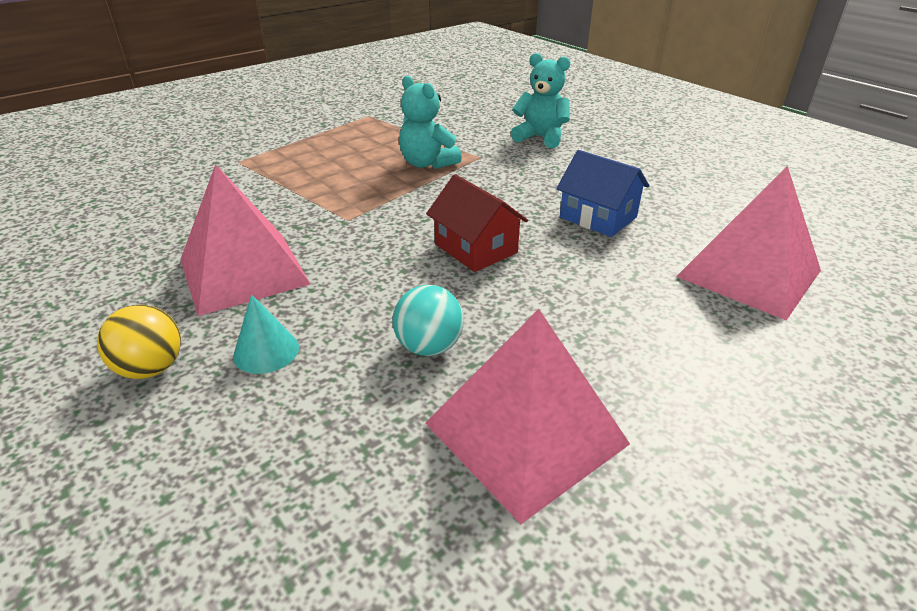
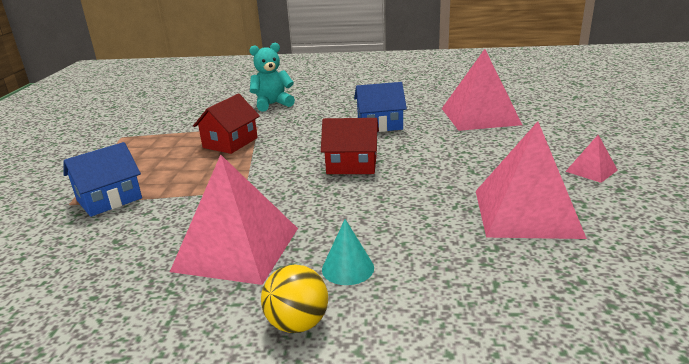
camera: 45 degrees left, 10 degrees down
(262, 171) = (109, 199): none -> blue house
(427, 163) = (230, 143): turquoise teddy bear -> red house
(429, 347) = (422, 212): turquoise ball -> none
(741, 451) = (591, 170): none -> pink pyramid

